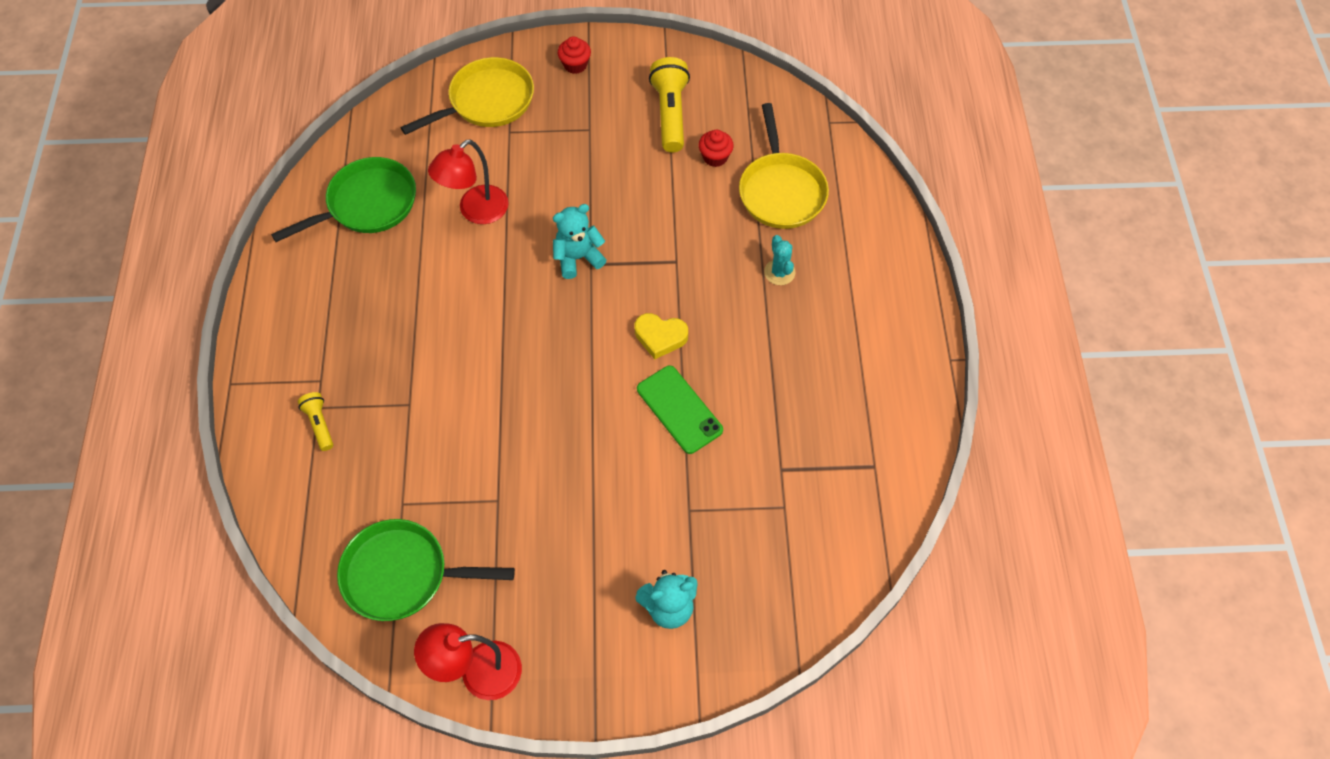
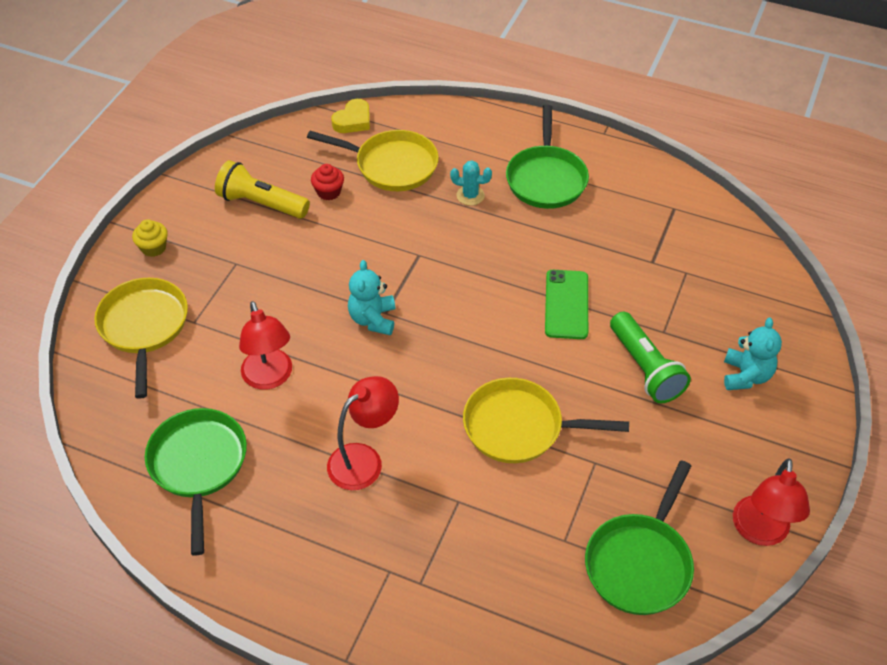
camera: 65 degrees left, 10 degrees down
(319, 424) = (441, 587): yellow flashlight -> none
(422, 316) = (364, 459): none -> red lamp
(510, 423) = (520, 427): none -> yellow pan
(575, 65) = (153, 248): red cupcake -> yellow cupcake
(632, 508) = (645, 368): none -> green flashlight
(660, 337) = (489, 292): yellow heart -> yellow heart (353, 120)
(679, 409) = (566, 304): green phone -> green phone turned 75 degrees counterclockwise
(845, 329) = (546, 178): none -> green pan

